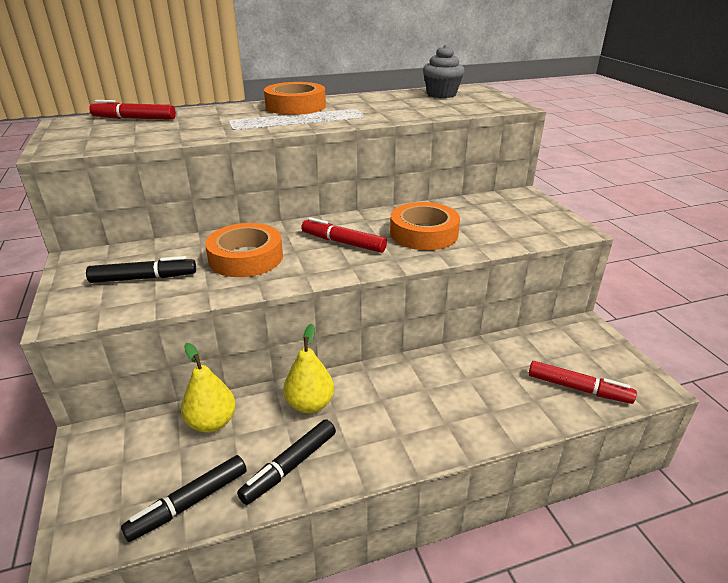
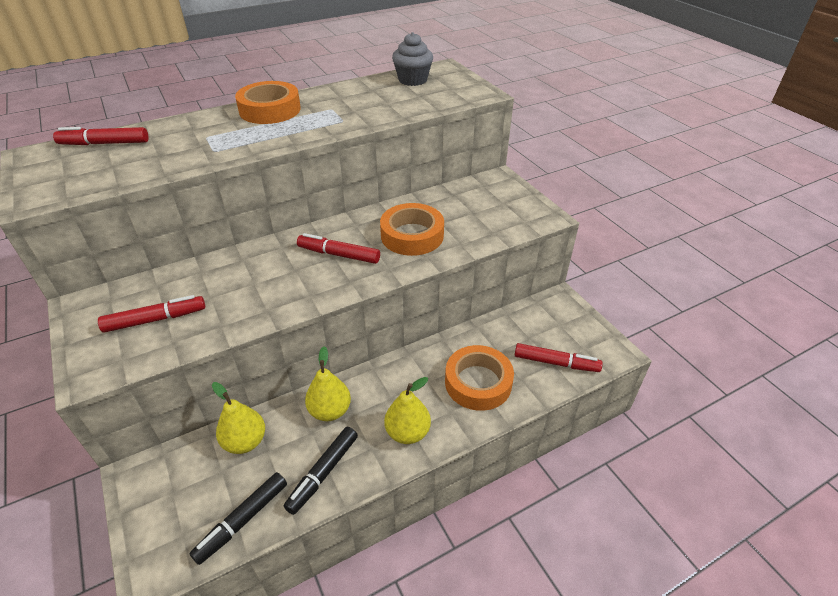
camera: 10 degrees left, 10 degrees up
(144, 278) = (155, 319): black marker -> red marker
(246, 258) = (249, 283): orange tape -> orange tape (478, 382)
(393, 438) = (407, 432): none -> yellow pear

